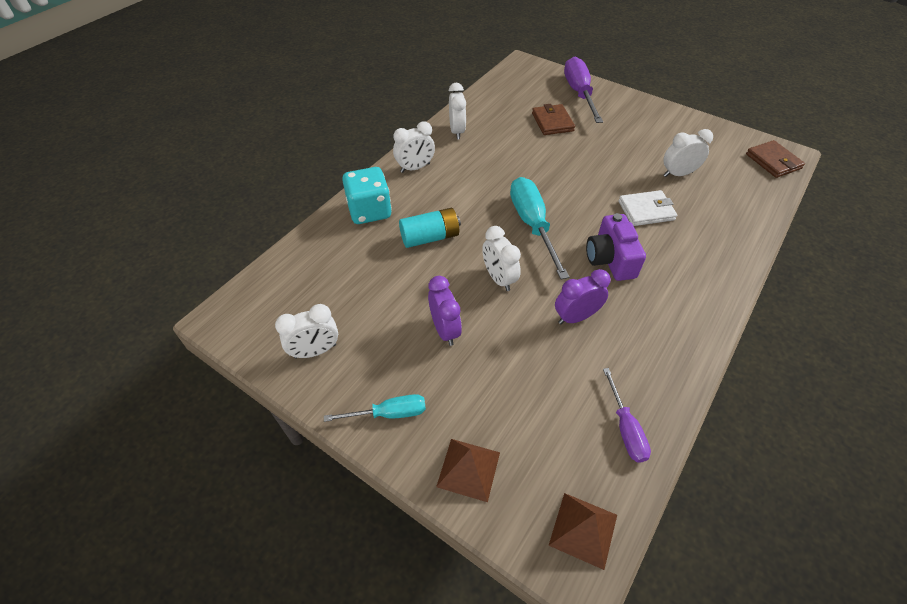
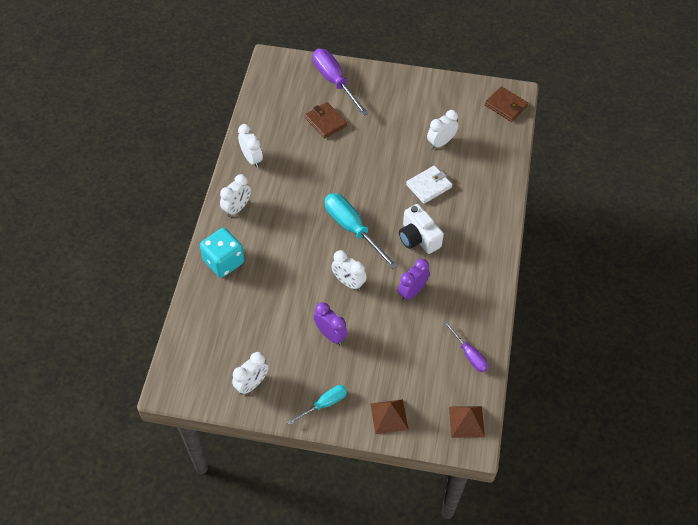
camera: 25 degrees left, 5 degrees up
(430, 237) = (283, 267): turquoise battery -> none
(610, 259) = (418, 238): purple camera -> white camera

